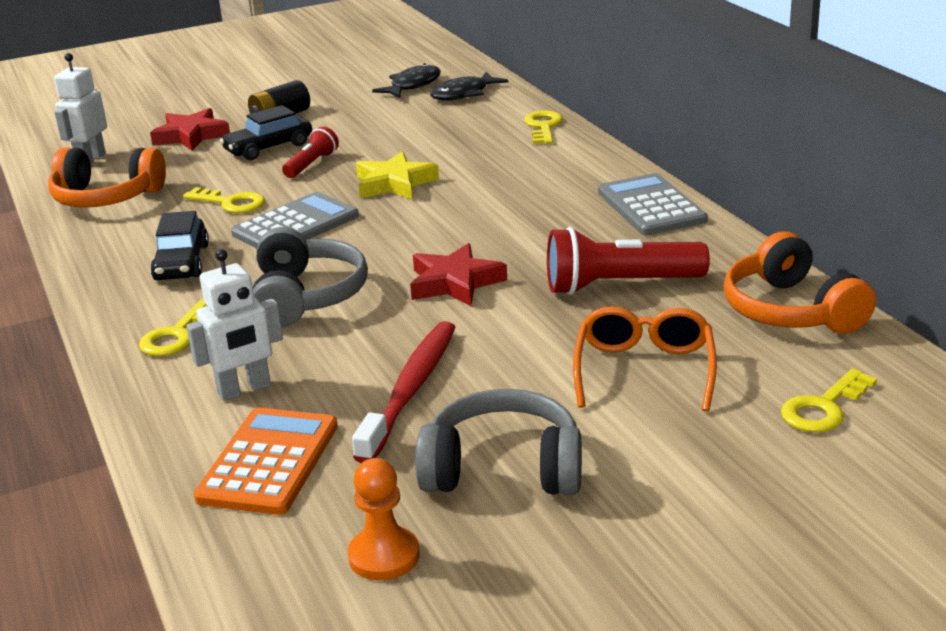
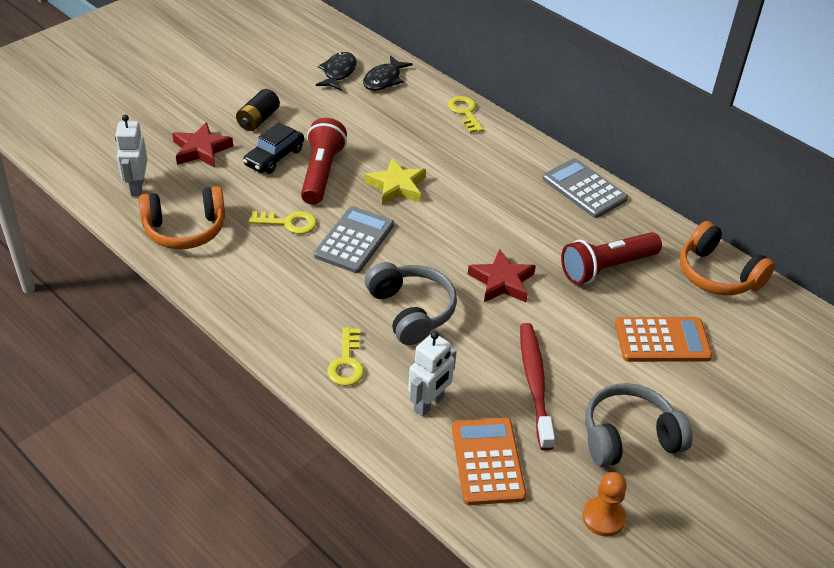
camera: 25 degrees left, 15 degrees up
(182, 263) = (297, 291): black car -> none
(311, 165) = (321, 173): red flashlight -> red flashlight, size x1.76
(644, 370) = (662, 340): orange glasses -> orange calculator
(823, 408) = (774, 353): yellow key -> none

